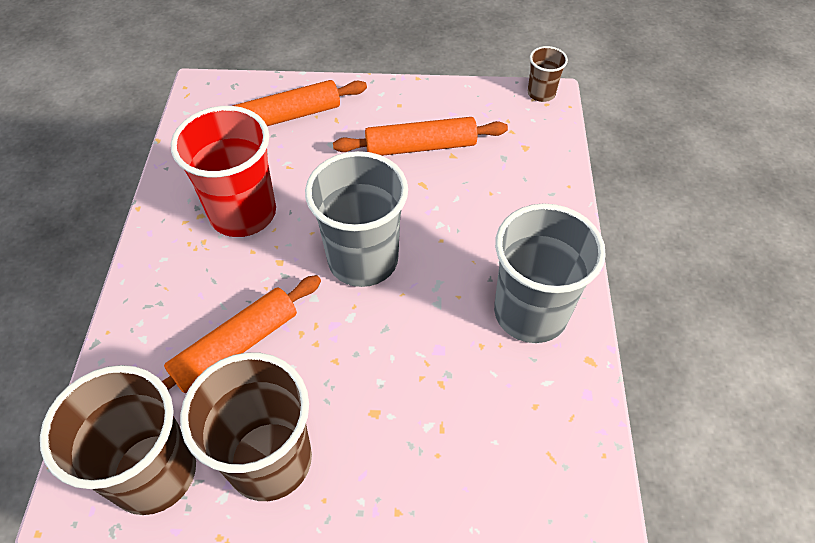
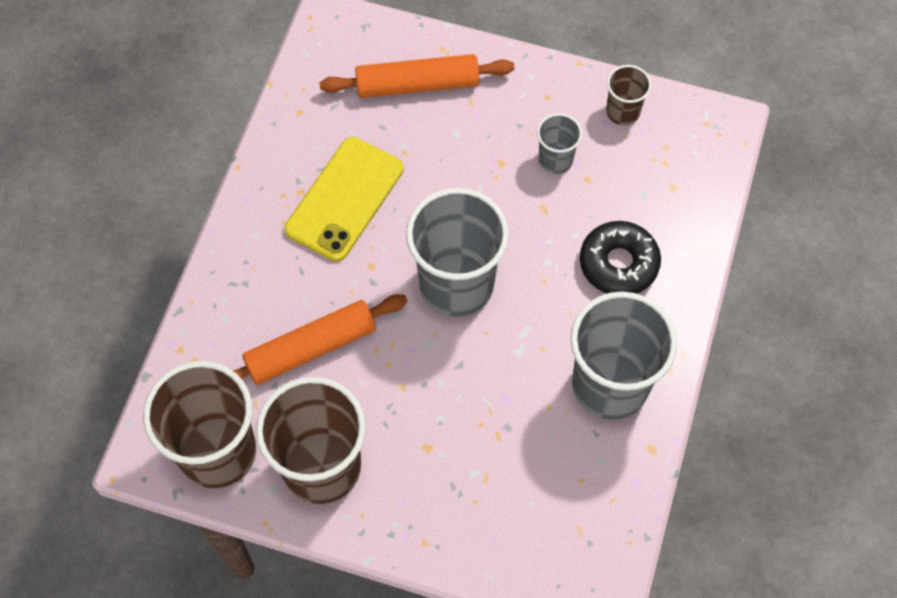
camera: 15 degrees right, 10 degrees up
(243, 213) = (345, 199): red cup -> yellow phone
(420, 147) = (555, 160): orange rolling pin -> grey cup
(501, 212) = (618, 263): none -> black donut
(541, 93) = (717, 118): brown cup -> brown cup (623, 112)

